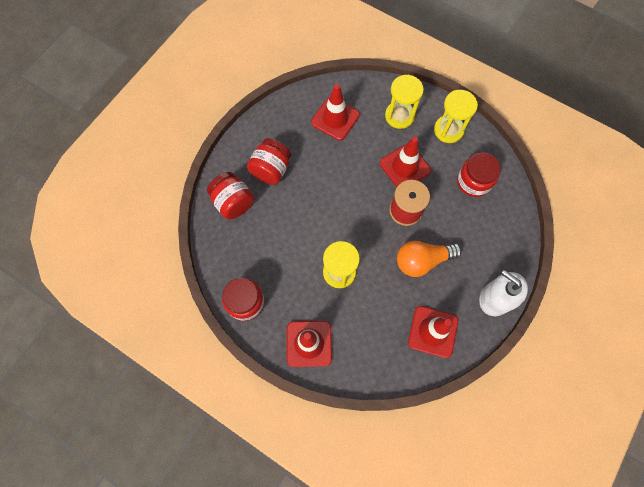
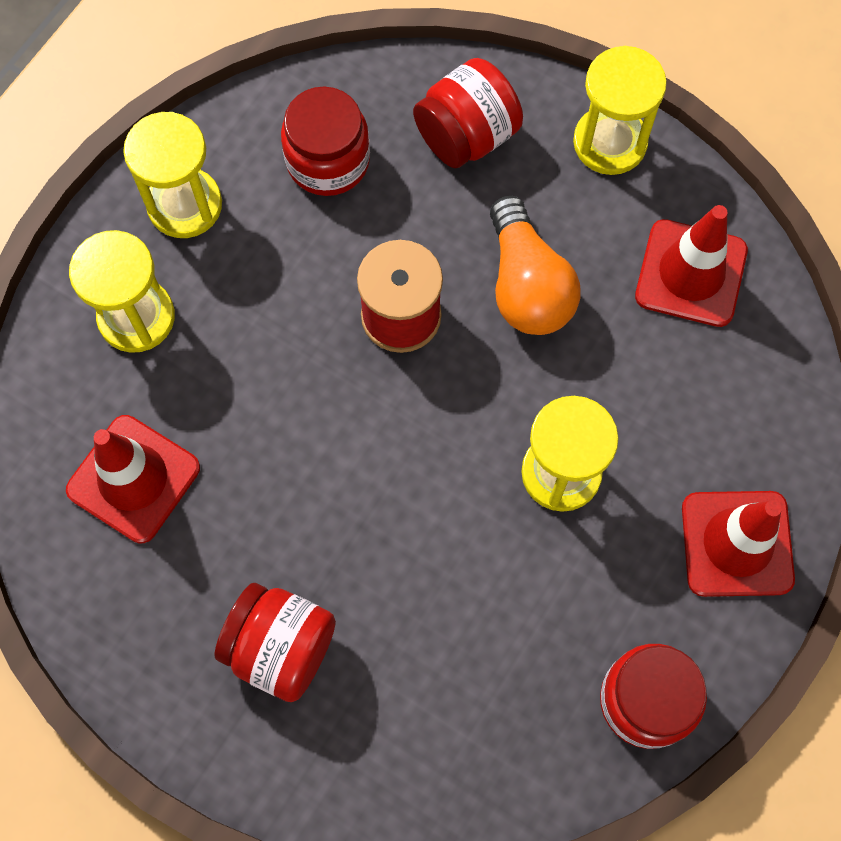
camera: 90 degrees left, 0 degrees up
(233, 202) = (376, 747): red jar -> red jar (466, 136)
(404, 167) = (283, 312): red traffic cone -> none
(495, 298) = (610, 142): white soap dispenser -> yellow hourglass

